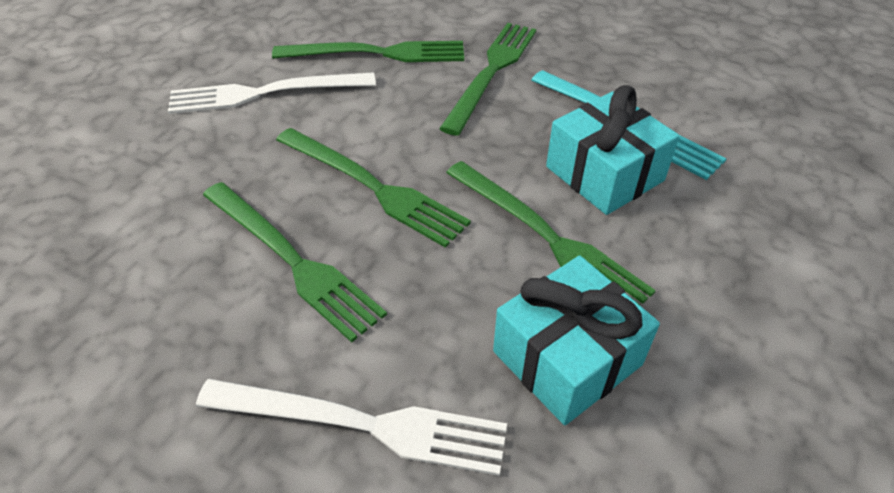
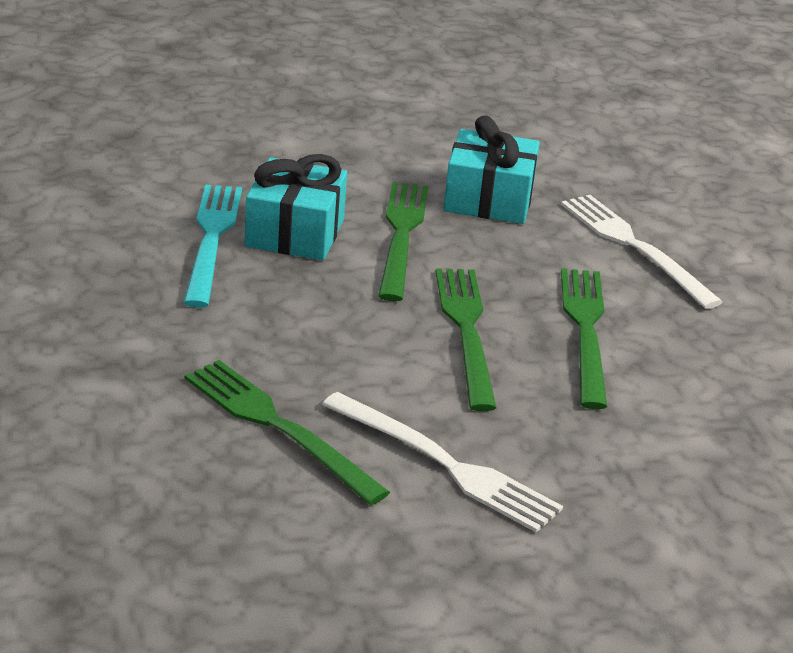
camera: 135 degrees left, 15 degrees down
(492, 72) = (218, 337): green fork -> none

